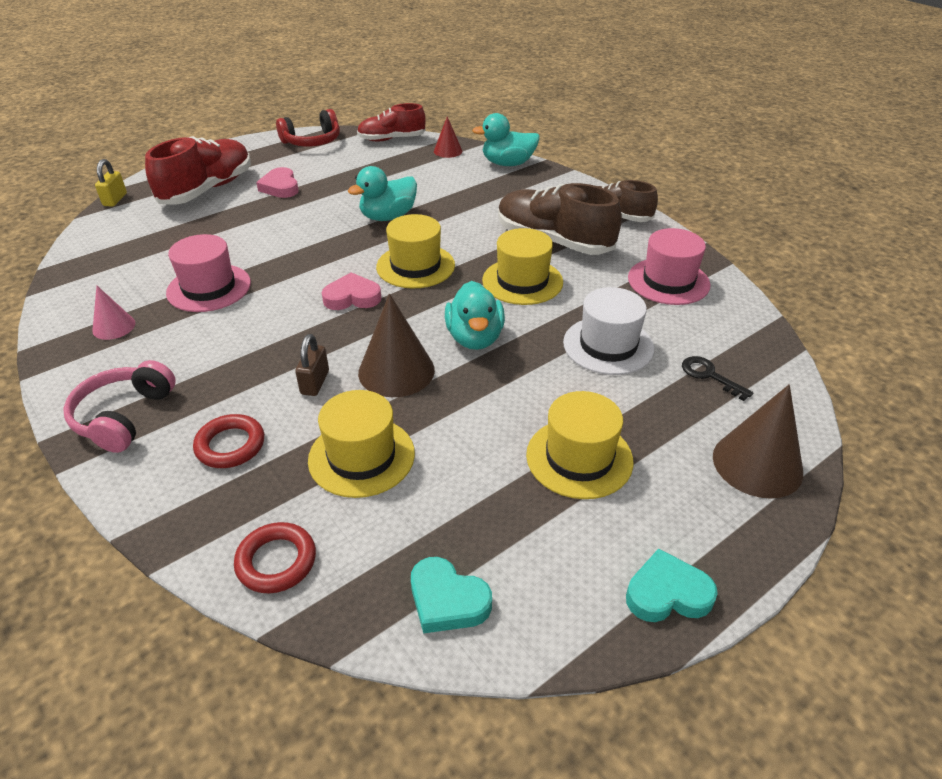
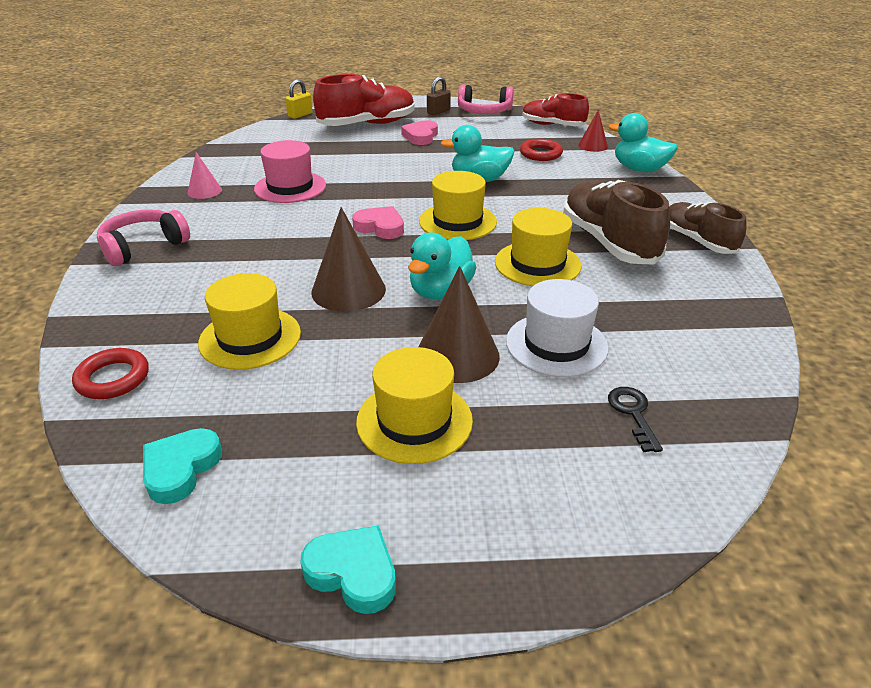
camera: 35 degrees right, 5 degrees down
(230, 445) = (179, 291): red ring -> red ring (540, 154)
(312, 141) = (484, 112): red headphones -> pink headphones
(315, 382) = (281, 274): brown padlock -> brown padlock (438, 112)
(447, 600) = (180, 468): turquoise heart -> turquoise heart turned 45 degrees clockwise
(668, 281) = (691, 315): pink hat -> none
(757, 464) = (587, 516): brown cone -> brown cone (457, 355)

